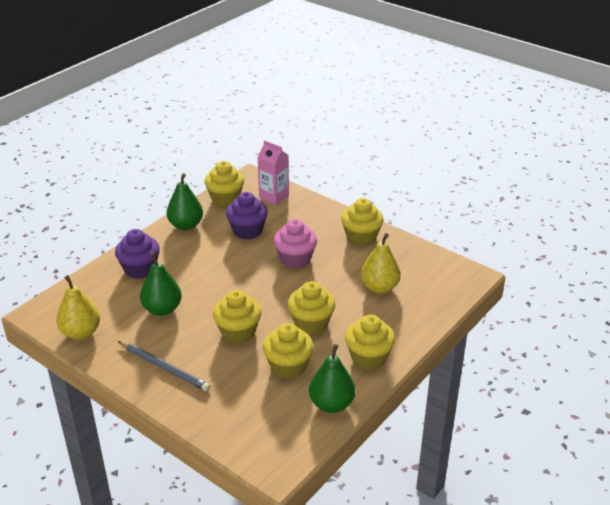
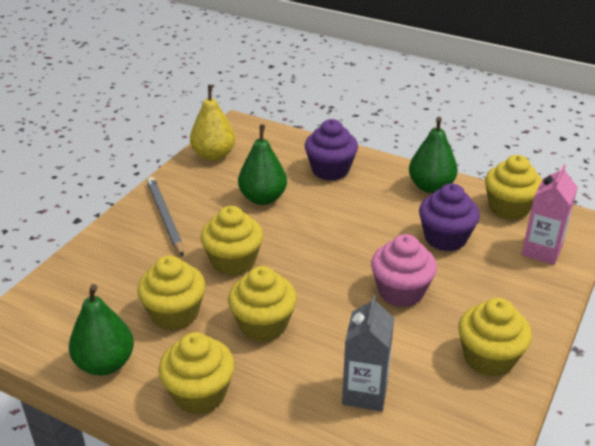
camera: 80 degrees right, 0 degrees up
(164, 367) = (165, 217): grey pencil -> grey pencil turned 135 degrees clockwise
(379, 287) = (365, 392): yellow pear -> grey carton

